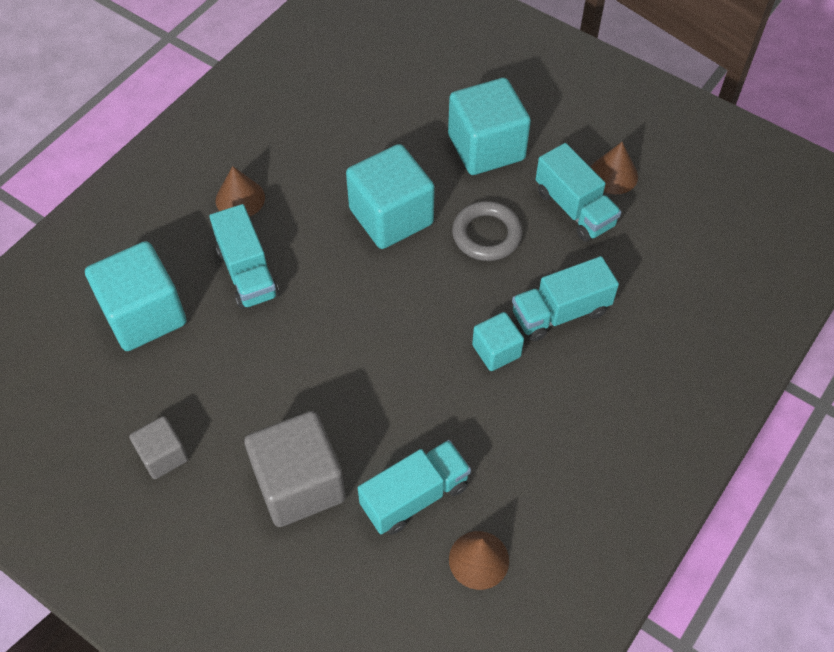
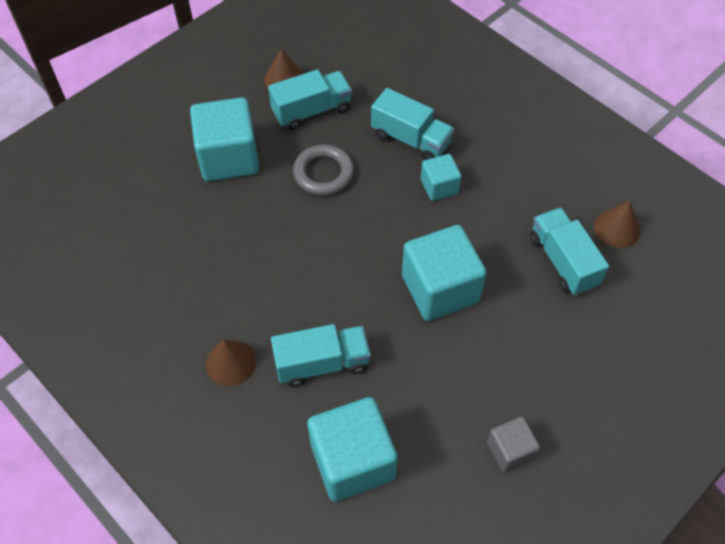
camera: 80 degrees left, 0 degrees up
(299, 484) = (546, 342): grey cube -> none
(391, 216) = (286, 239): turquoise cube -> turquoise cube (440, 289)
(560, 313) = (411, 139): turquoise truck -> turquoise truck turned 45 degrees counterclockwise

